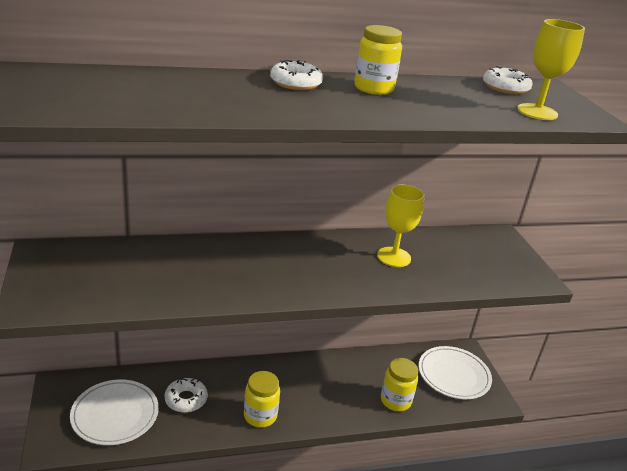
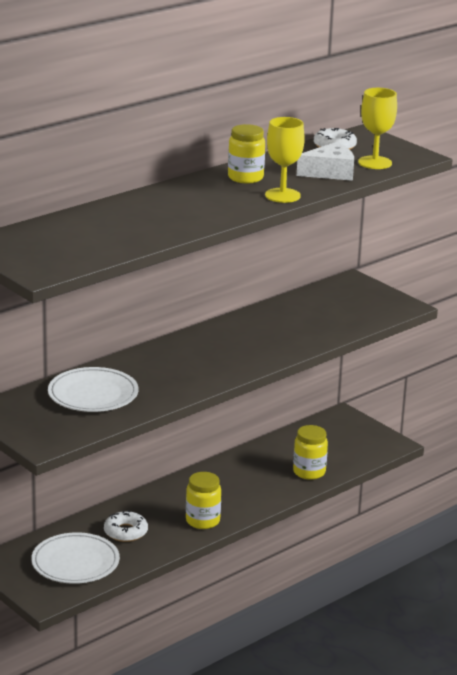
camera: 25 degrees left, 5 degrees down
(295, 83) = (187, 190): white donut -> none
(394, 257) = (280, 325): yellow goblet -> yellow goblet (282, 195)
(453, 375) = (345, 437): white plate -> white plate (93, 394)
(474, 107) = (330, 172): none -> white cheese

